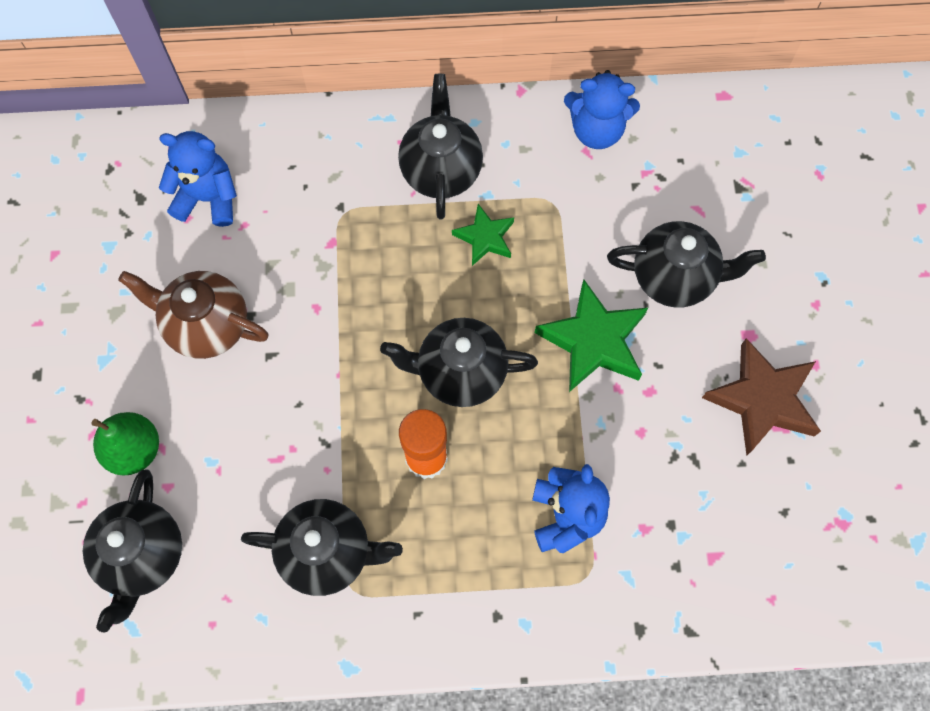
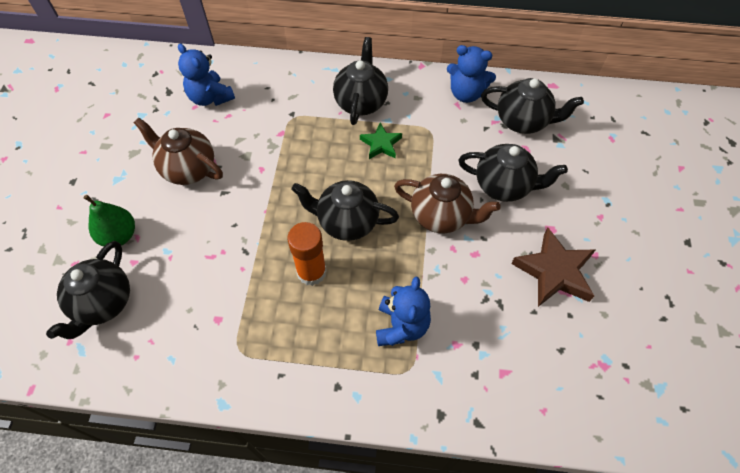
camera: 10 degrees right, 10 degrees down
(208, 198) = (210, 97): blue teddy bear -> blue teddy bear turned 150 degrees counterclockwise
(327, 552) = (228, 322): black teapot -> black teapot (523, 121)
(593, 341) = (441, 216): green star -> brown teapot

